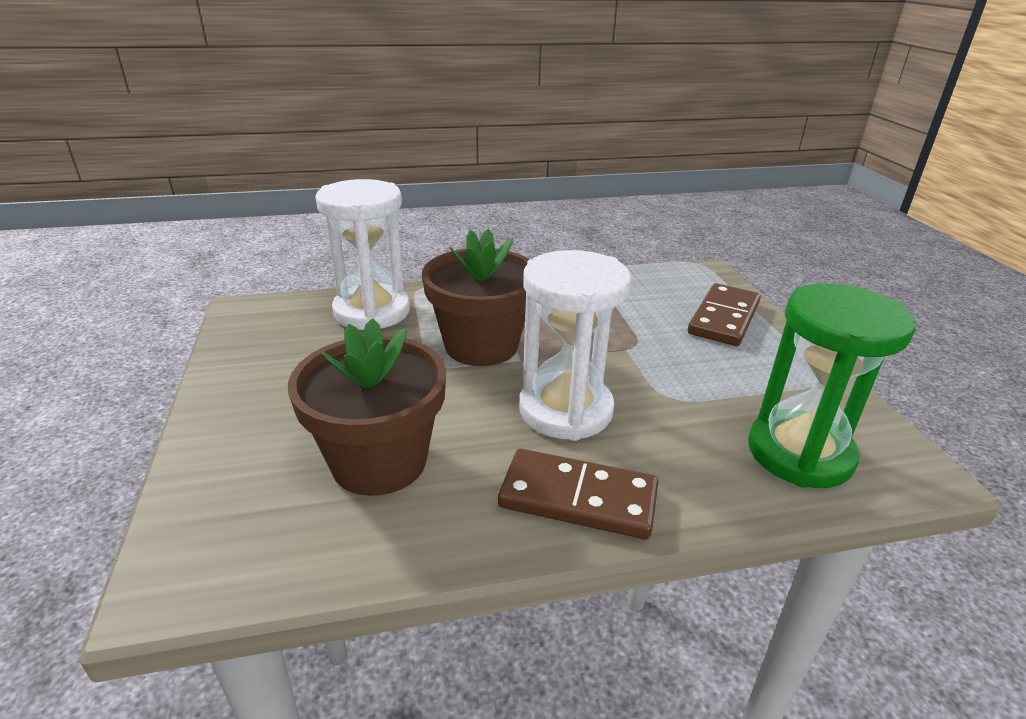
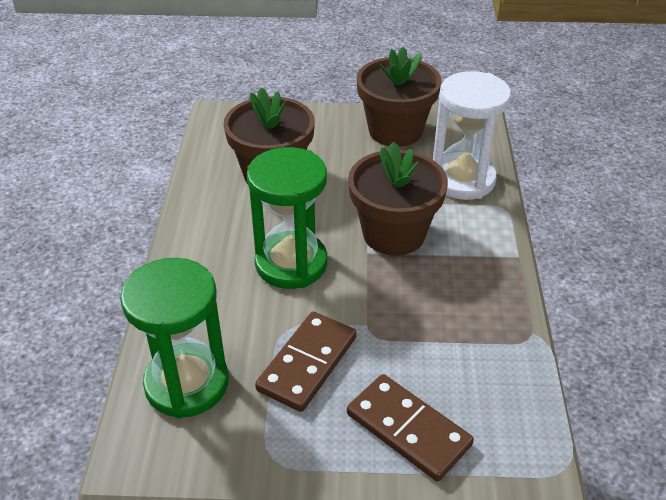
camera: 105 degrees right, 10 degrees up
(263, 363) = (395, 131): none -> brown flower pot
(565, 410) = (291, 263): white hourglass -> green hourglass
(578, 498) = (203, 249): brown domino -> brown domino (307, 363)

